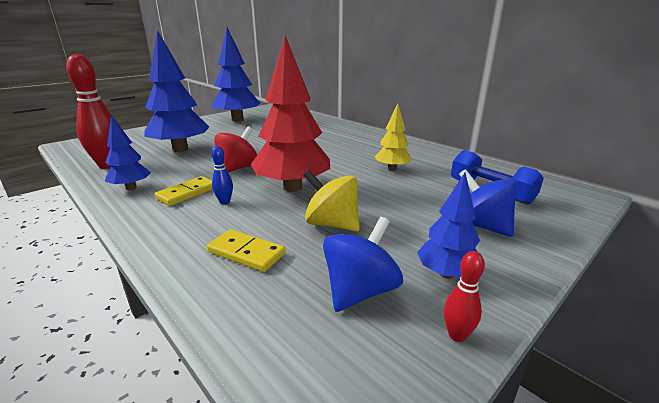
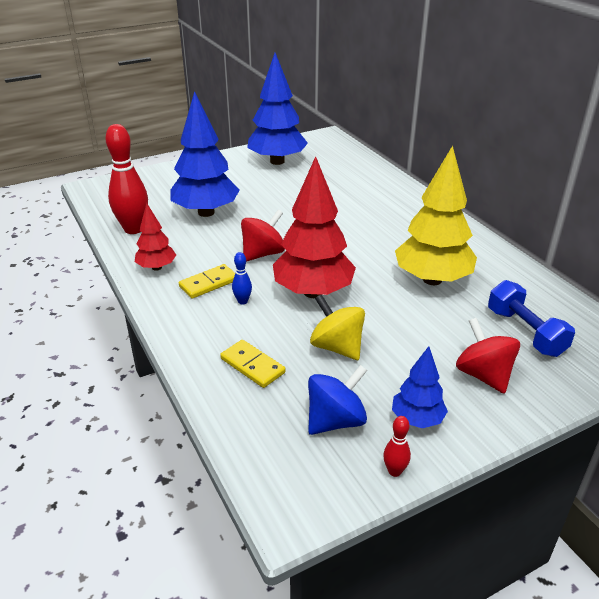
camera: 15 degrees right, 10 degrees up
(131, 188) = (156, 267): blue tree -> red tree
(392, 169) = (432, 279): yellow tree -> yellow tree, size x1.89
(481, 226) = (483, 375): blue spinning top -> red spinning top

